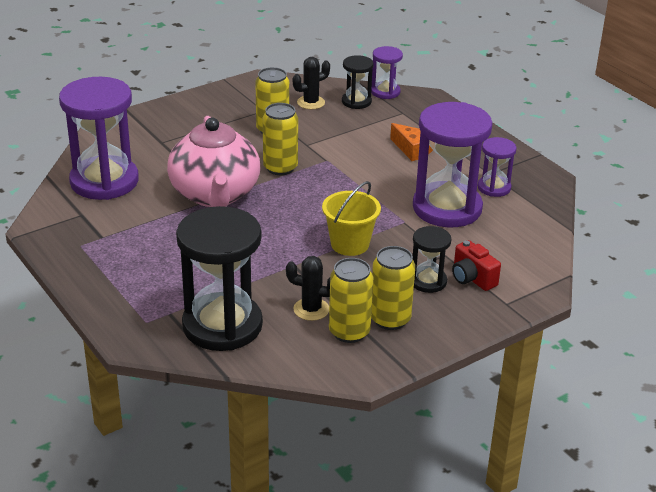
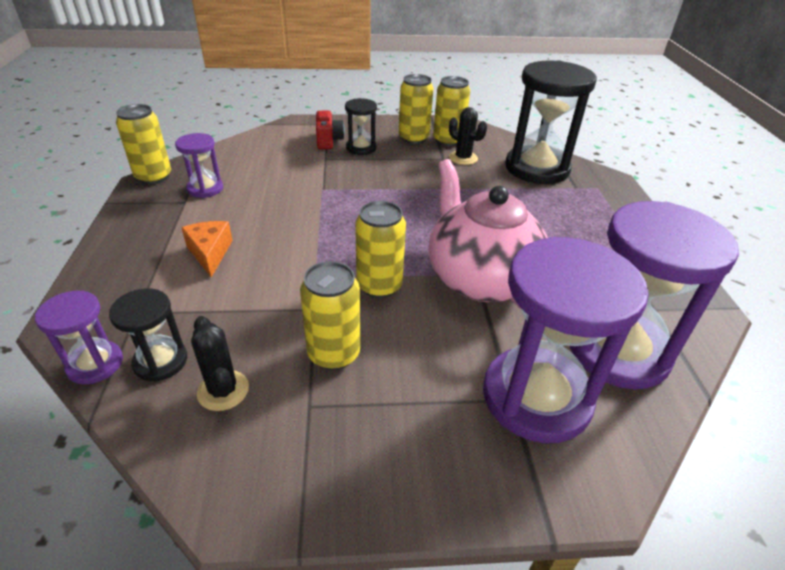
camera: 150 degrees left, 5 degrees up
(215, 194) = (480, 278): pink teapot -> pink teapot turned 45 degrees counterclockwise
(311, 102) = (223, 390): black cactus -> black cactus turned 60 degrees clockwise
(350, 244) = (389, 187): yellow bucket -> none
(447, 208) = (272, 187): purple hourglass -> purple hourglass (536, 397)
(550, 182) = (154, 177): none -> yellow can

